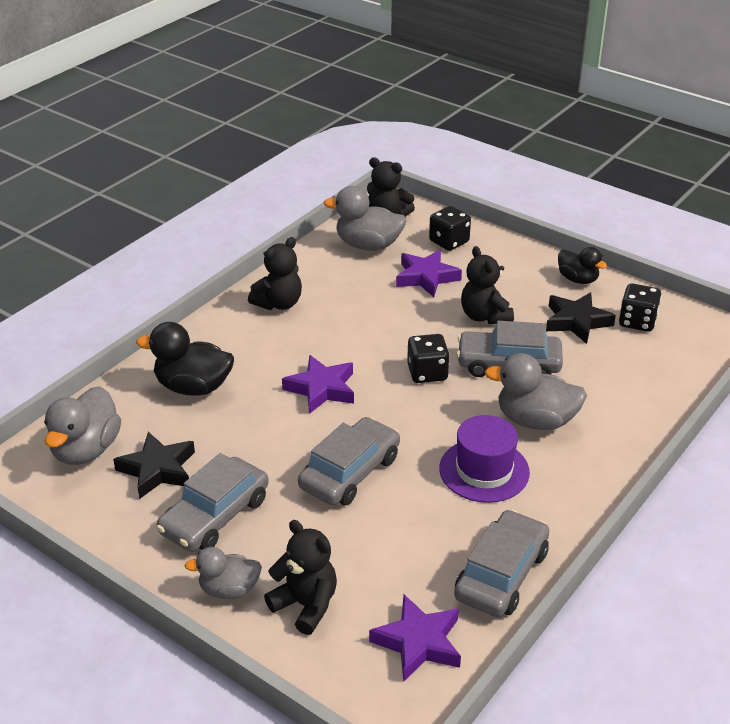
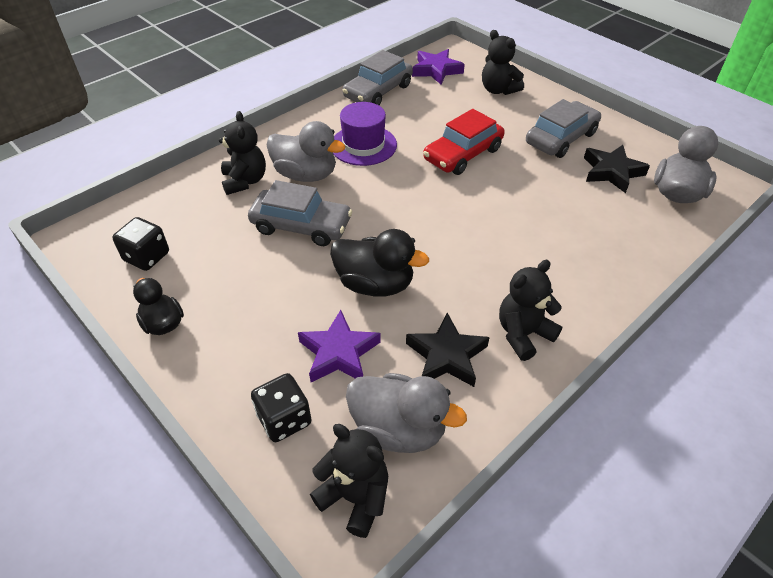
camera: 170 degrees left, 10 degrees up
(193, 387) = (600, 238): black duck -> black duck (375, 284)
(229, 589) = (545, 101): grey duck -> none
(321, 389) = (480, 223): purple star -> none
(350, 472) = (463, 154): grey car -> red car
(427, 373) = (379, 226): black dice -> none
(484, 316) = (297, 284): black teddy bear -> black teddy bear (245, 181)
(577, 322) = (206, 265): black star -> black star (446, 356)

